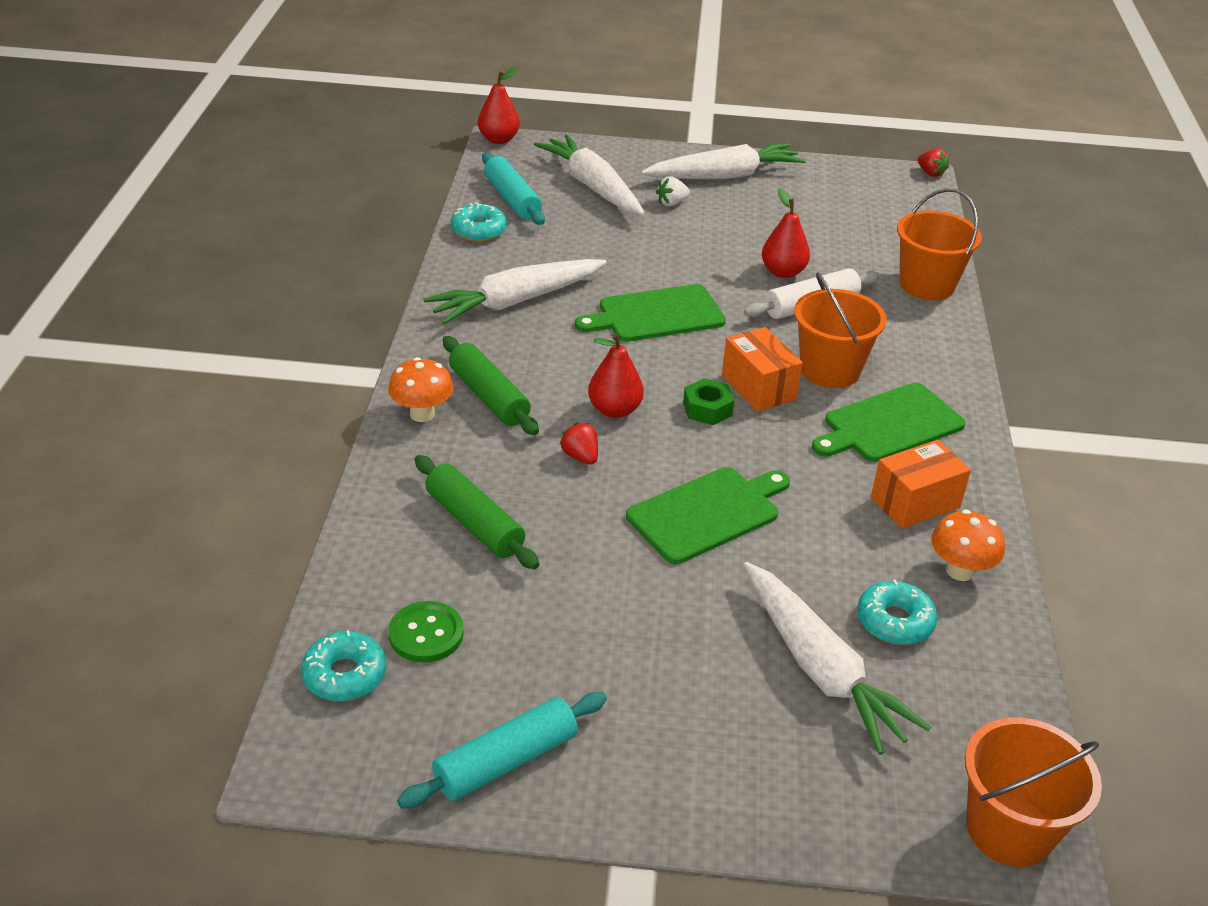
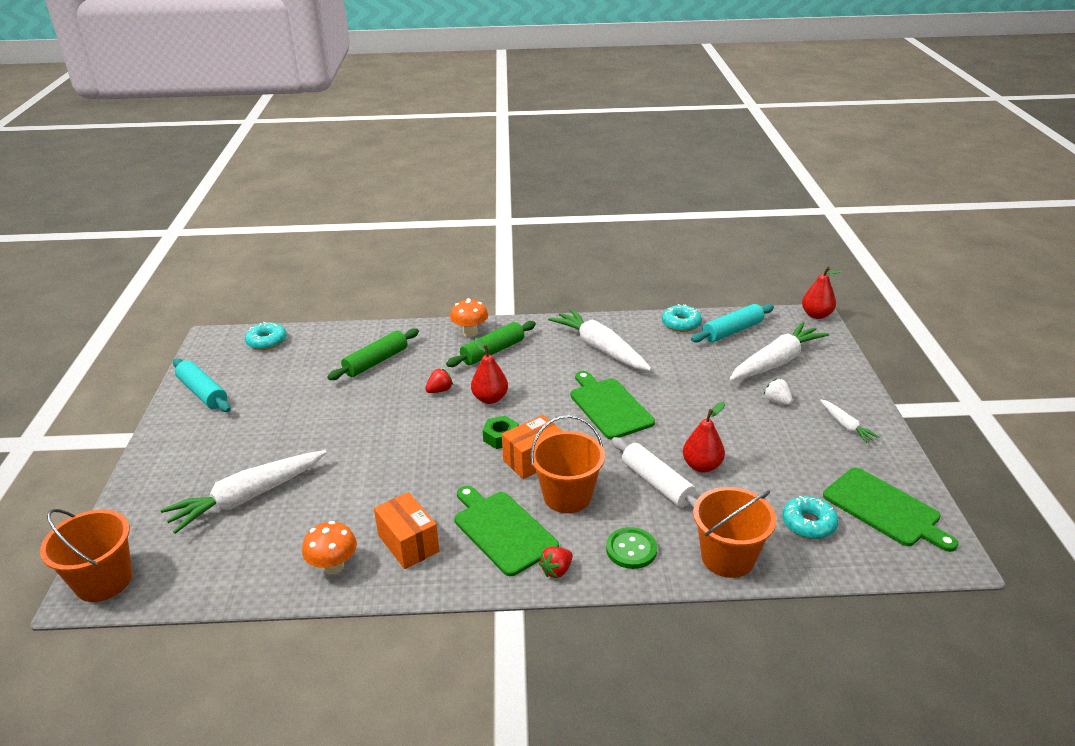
camera: 85 degrees right, 5 degrees down
(426, 634) = (291, 359): green button -> green button (631, 549)
(707, 513) = (390, 444): green cutting board -> green cutting board (885, 509)
(725, 176) = (846, 426): white carrot -> white carrot, size x0.49
(894, 621) = (285, 531): turquoise donut -> turquoise donut (808, 524)
(930, 173) = (966, 566): red strawberry -> red strawberry (556, 570)

